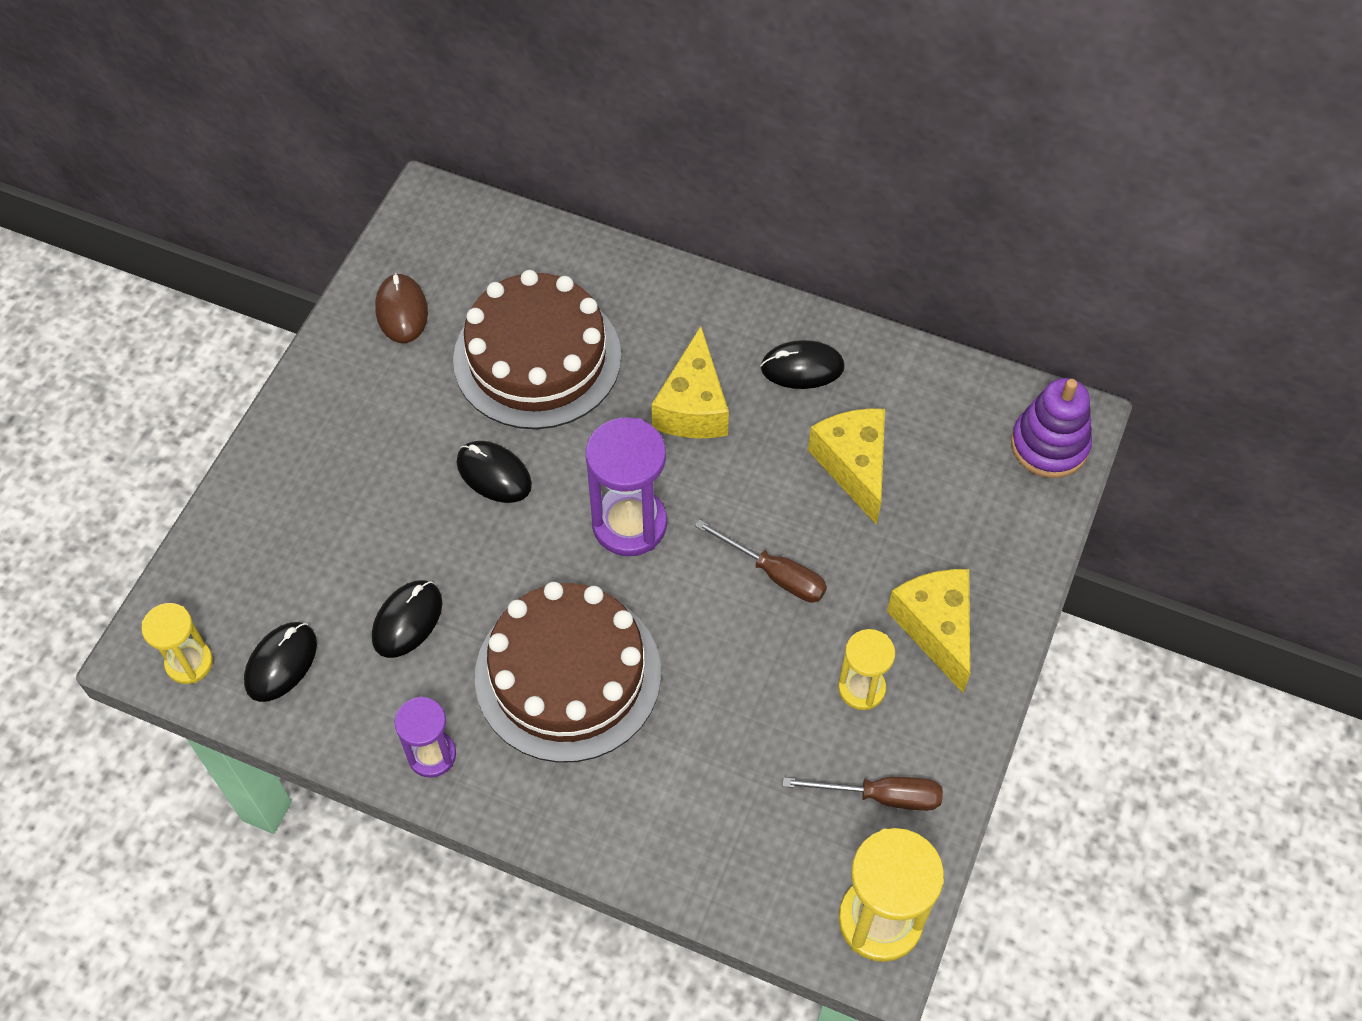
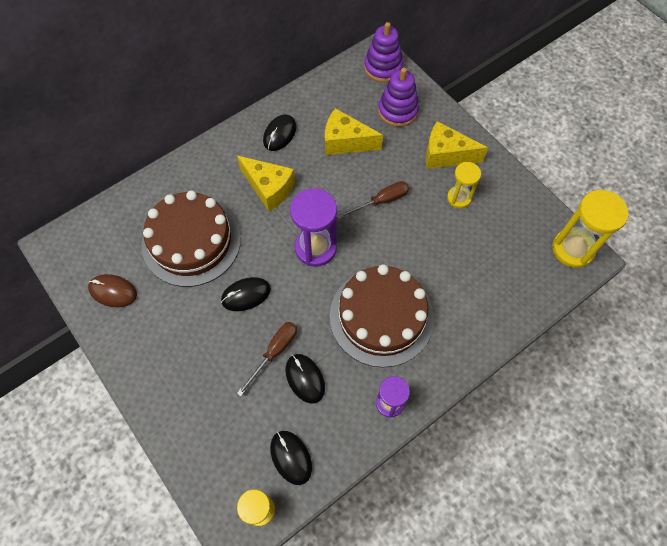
camera: 60 degrees left, 5 degrees up
(880, 796) = (515, 218): brown screwdriver -> brown screwdriver (274, 352)
(974, 511) = (398, 111): none -> purple stacking toy

